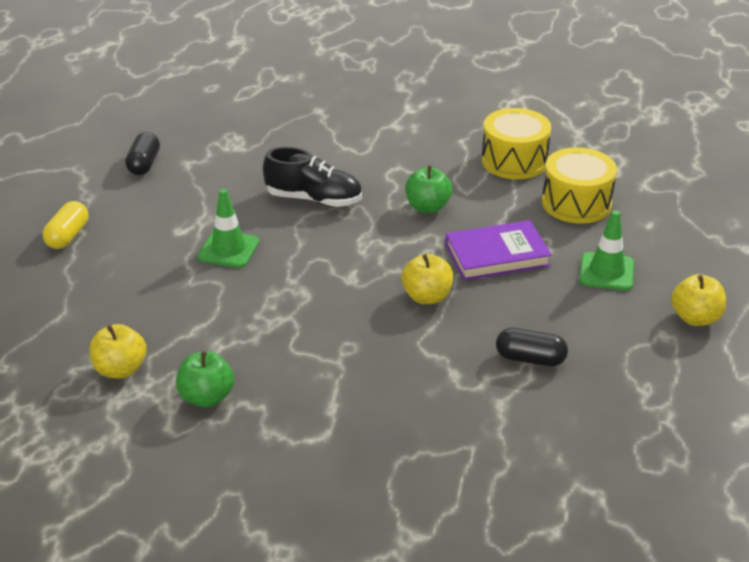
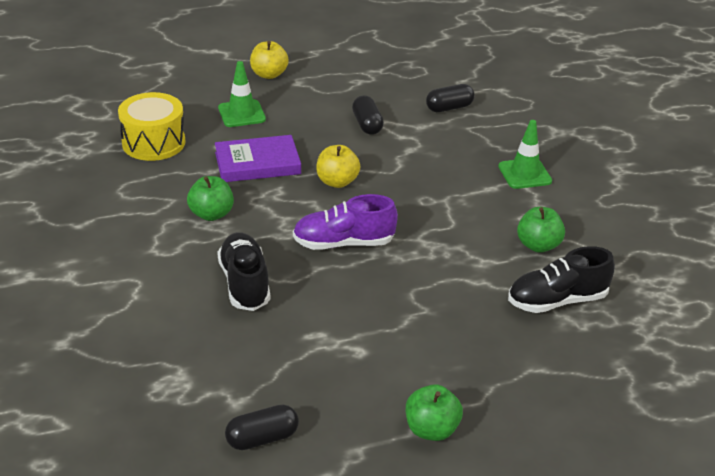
camera: 120 degrees left, 0 degrees up
(68, 236) = (431, 429): yellow capsule -> green apple
(120, 369) = (557, 301): yellow apple -> black shoe
(228, 249) = (362, 306): green traffic cone -> green traffic cone (524, 174)
(323, 268) = (343, 243): none -> purple shoe
(497, 255) = (257, 163): purple book -> purple book turned 60 degrees counterclockwise
(514, 161) = (101, 187): yellow drum -> none
(532, 450) = (449, 108): none -> black capsule

